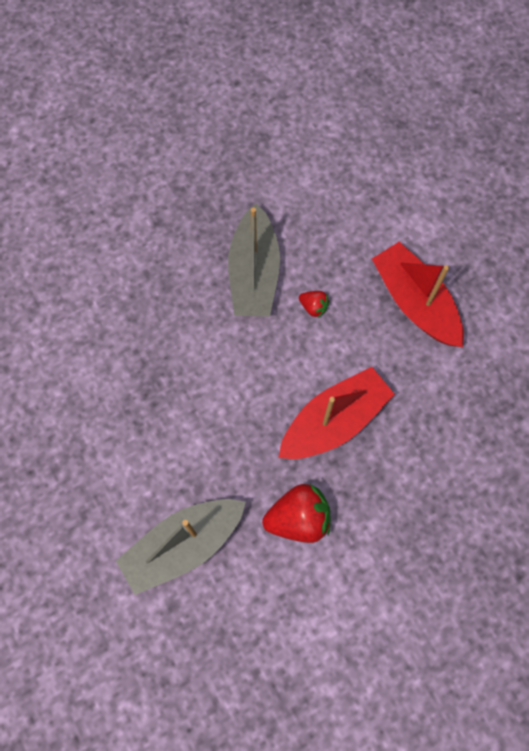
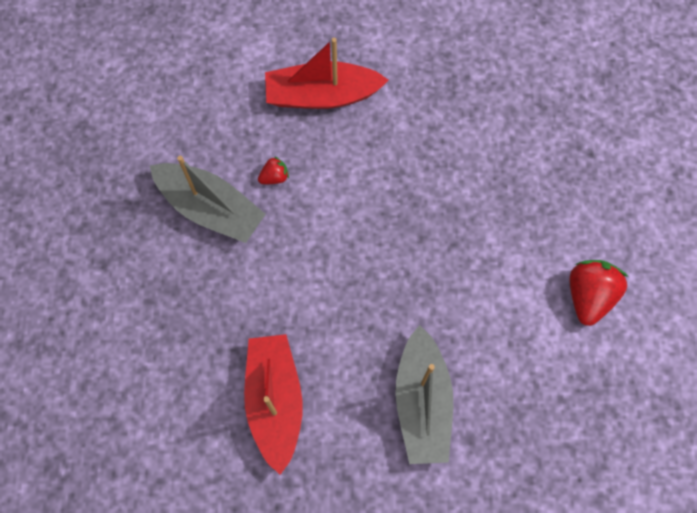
camera: 60 degrees left, 0 degrees up
(298, 518) = (452, 294): red strawberry -> red strawberry (589, 295)
(334, 421) = (386, 218): red boat -> red boat (275, 401)

